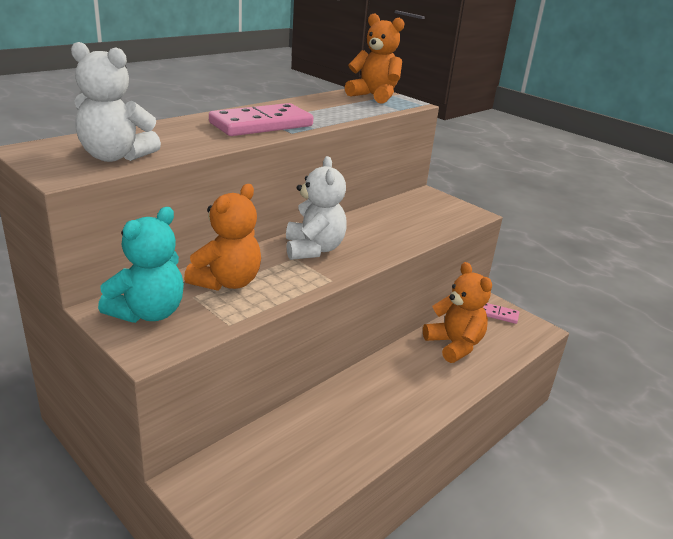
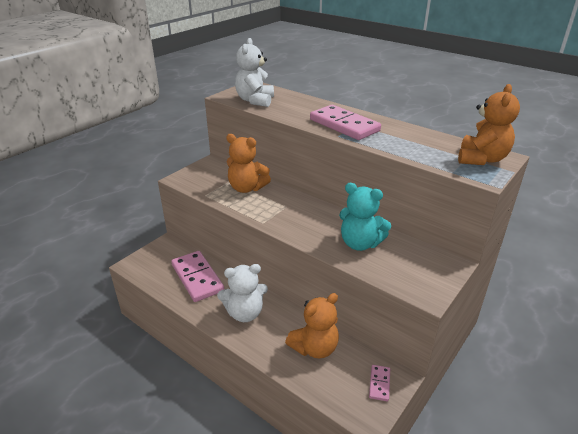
camera: 85 degrees right, 5 degrees up
(148, 313) = (210, 173): turquoise teddy bear -> turquoise teddy bear (360, 243)
(307, 439) = (197, 278): none -> pink domino
(313, 249) = (302, 212): white teddy bear -> white teddy bear (245, 313)

